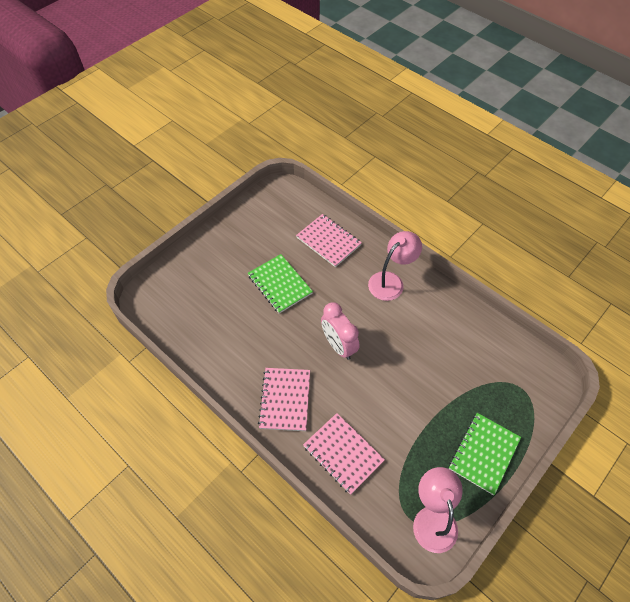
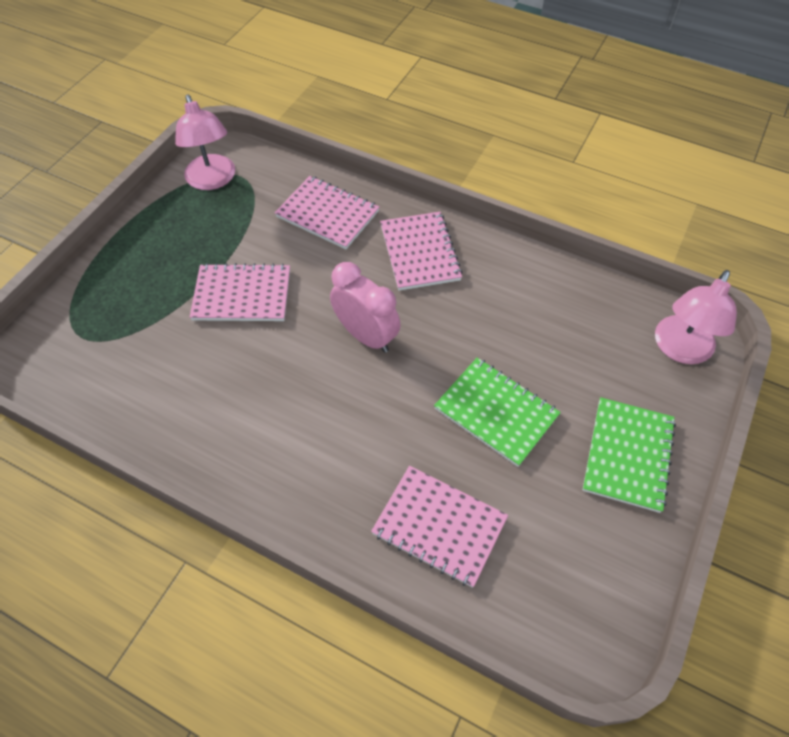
camera: 165 degrees right, 0 degrees up
(391, 281) = (299, 466): pink lamp -> pink lamp (679, 349)
(414, 395) = (242, 295): none -> pink notebook
(484, 453) = (147, 249): green notebook -> green notebook (628, 455)

